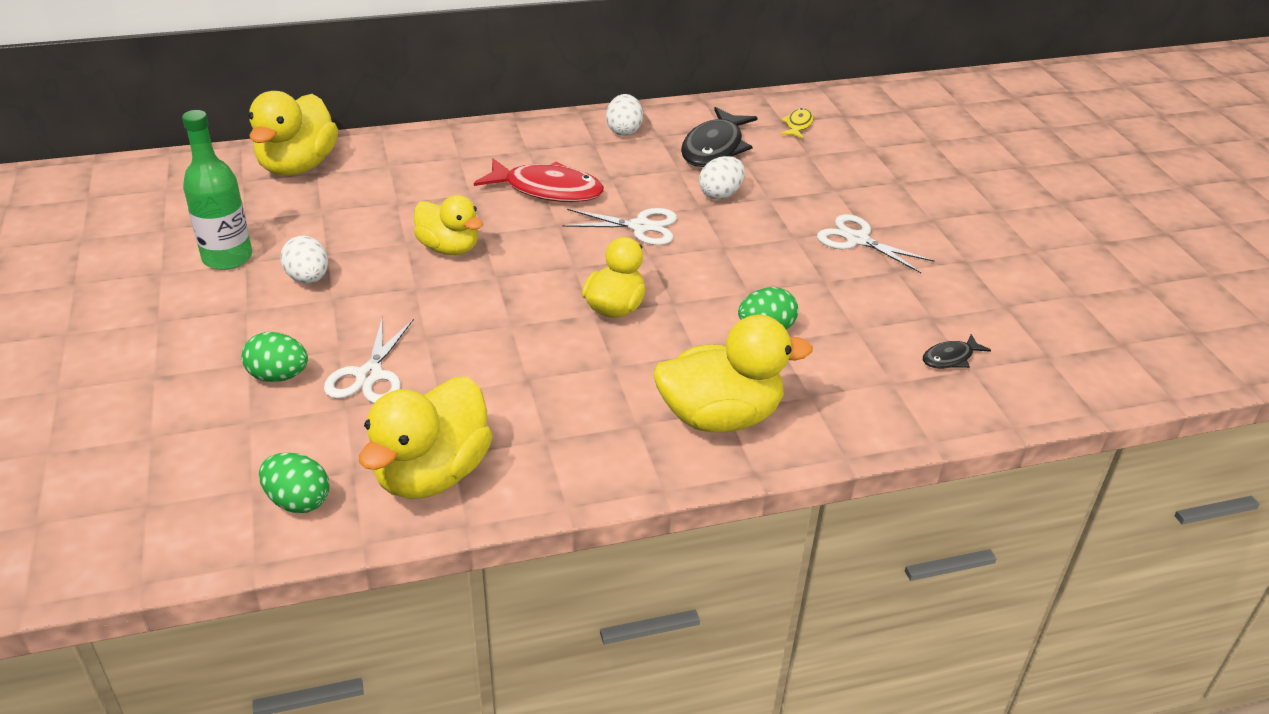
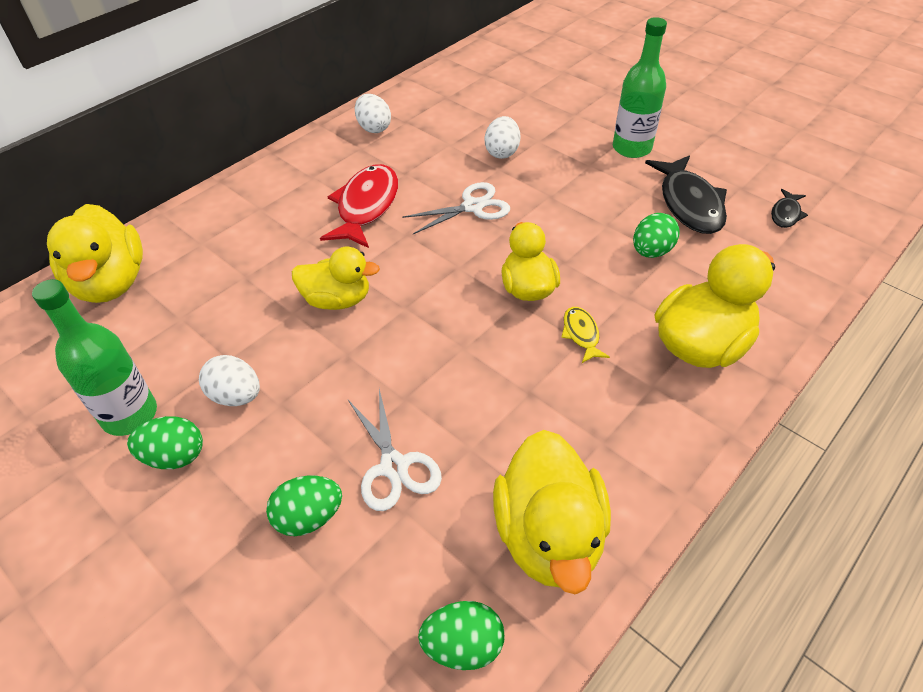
camera: 30 degrees left, 10 degrees up
(230, 297) = (175, 456): none -> green egg
(547, 190) = (366, 206): red fish -> red fish turned 60 degrees counterclockwise
(714, 148) = (457, 115): black fish -> black fish (689, 204)
(798, 125) = (496, 73): yellow fish -> yellow fish (581, 334)
(857, 239) = (631, 148): white scissors -> green bottle

